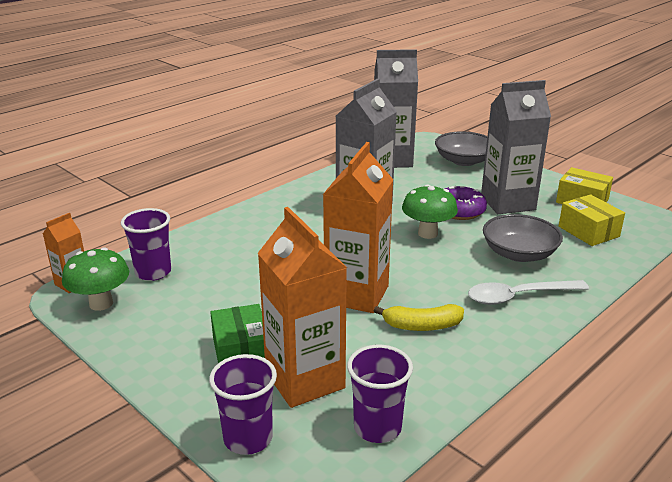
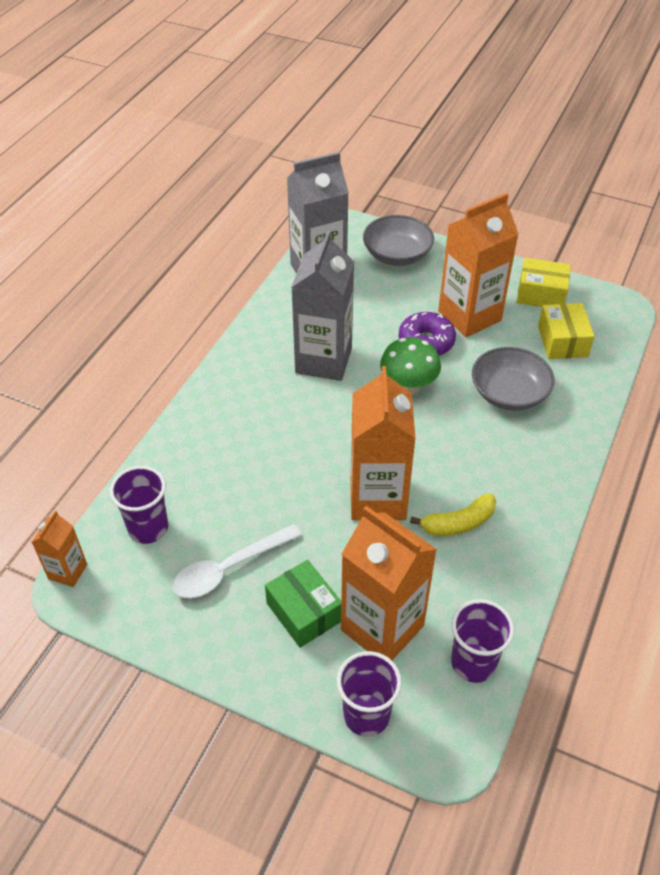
camera: 20 degrees left, 20 degrees up
(101, 303) = (119, 591): green mushroom -> none
(508, 203) = (469, 316): grey carton -> orange carton
(518, 296) = (530, 456): white spoon -> white spoon (229, 568)
(588, 231) = (562, 341): yellow box -> yellow box turned 45 degrees clockwise

